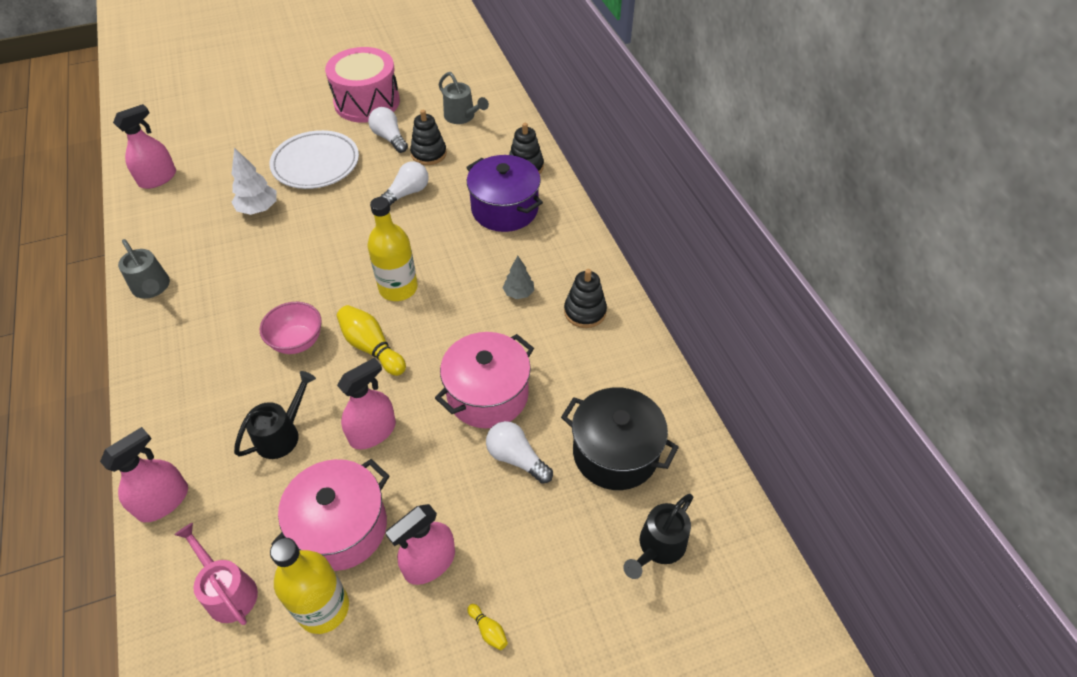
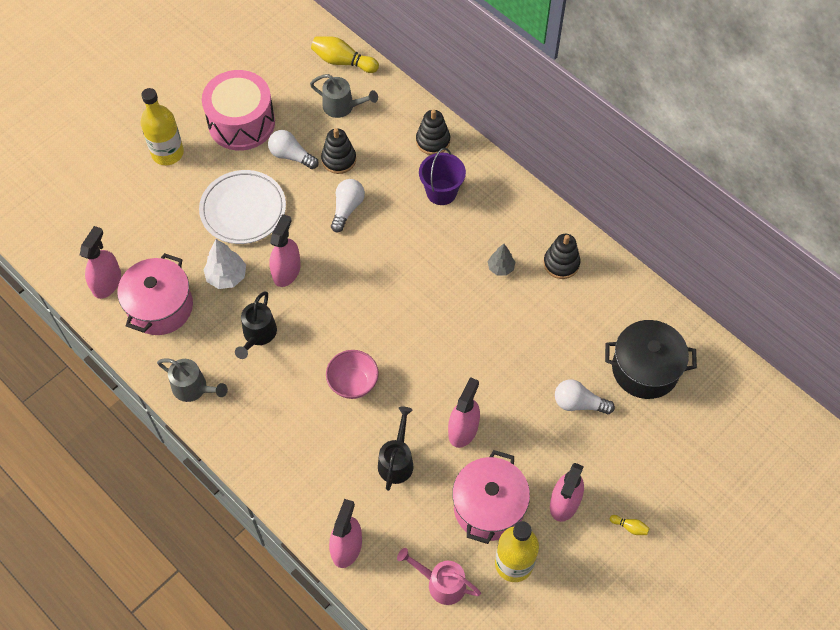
camera: 25 degrees left, 10 degrees up
(313, 223) = (286, 271): none -> pink spray bottle
(372, 347) = (416, 363): yellow bowling pin -> yellow bowling pin (343, 61)
(398, 288) = (401, 303): yellow bottle -> yellow bottle (167, 153)
(487, 395) = (529, 364): pink pot -> pink pot (160, 307)
(505, 209) = (441, 192): purple pot -> purple bucket
(658, 547) = (708, 424): black watering can -> black watering can (258, 335)

